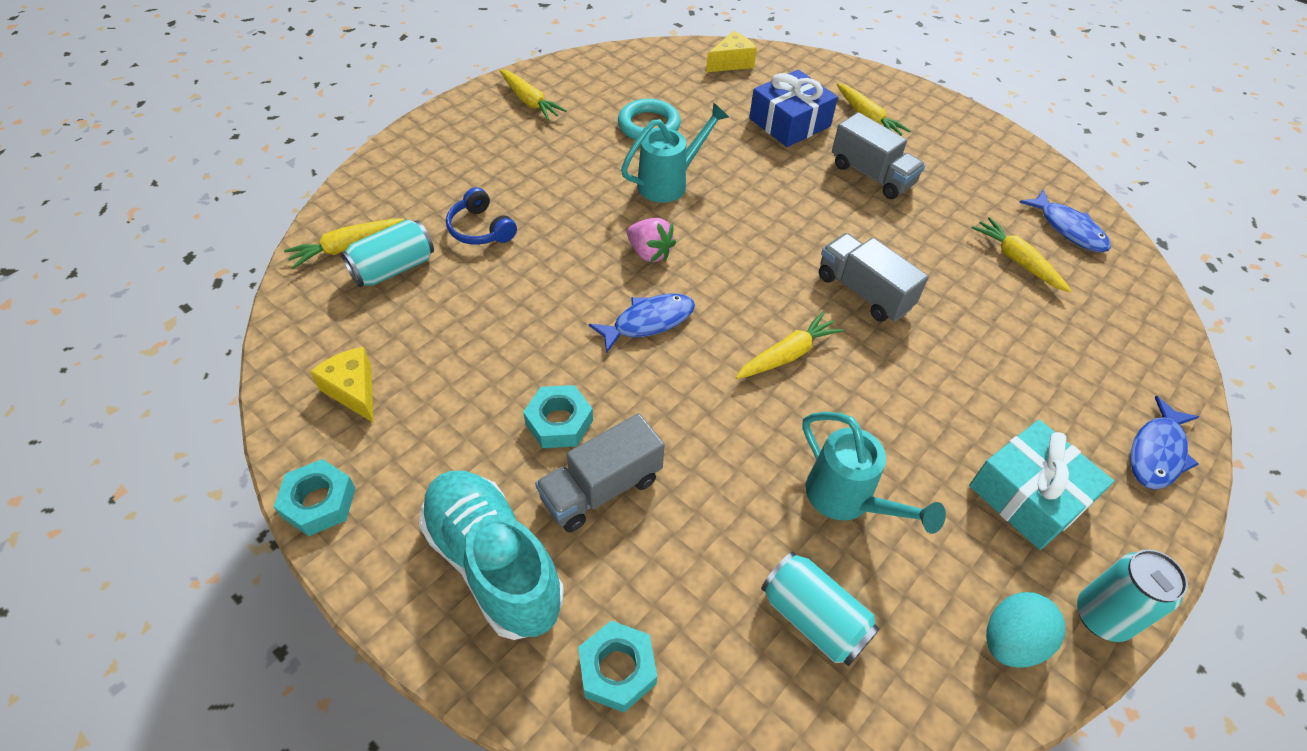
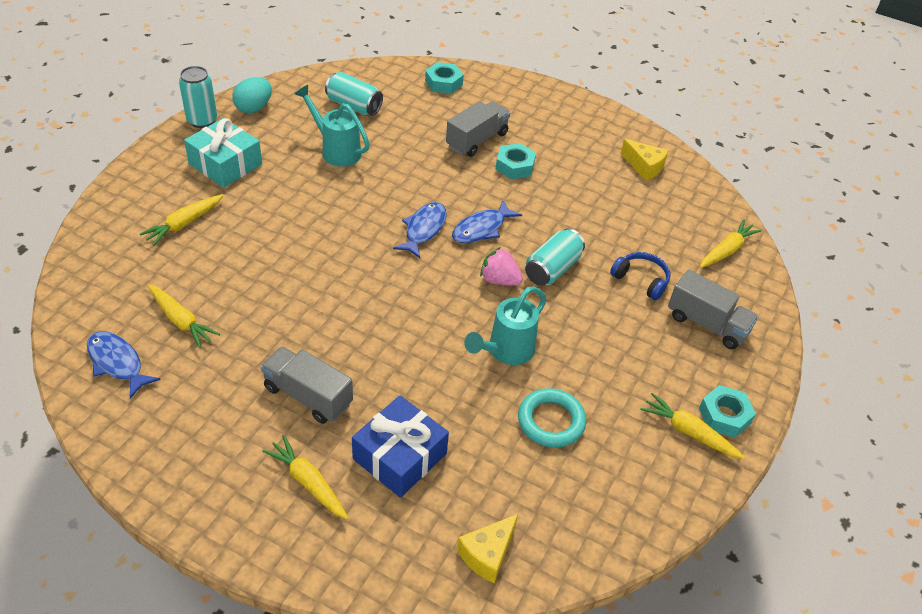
camera: 165 degrees right, 5 degrees down
(319, 502) = (619, 119): turquoise nut -> turquoise nut (724, 416)
(393, 268) = (681, 240): turquoise can -> turquoise can (552, 269)
(494, 563) = (518, 108): turquoise shoe -> none
(787, 354) = (378, 220): yellow carrot -> yellow carrot (184, 224)
(863, 292) = (321, 273): grey truck -> grey truck (707, 324)
(1157, 452) = (130, 194): blue fish -> blue fish (423, 229)

